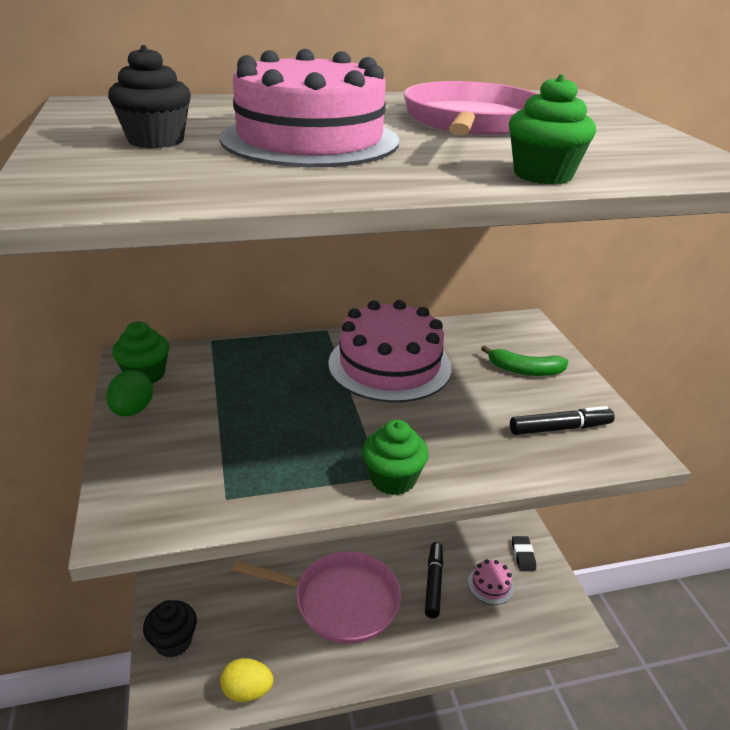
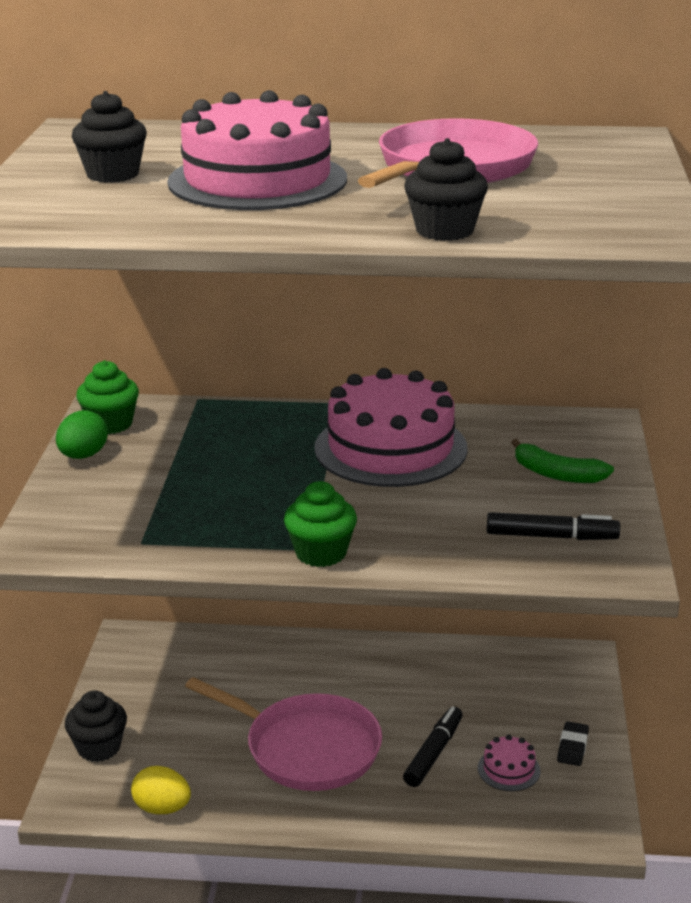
camera: 20 degrees right, 5 degrees down
(542, 175) = (444, 231): green cupcake -> black cupcake

